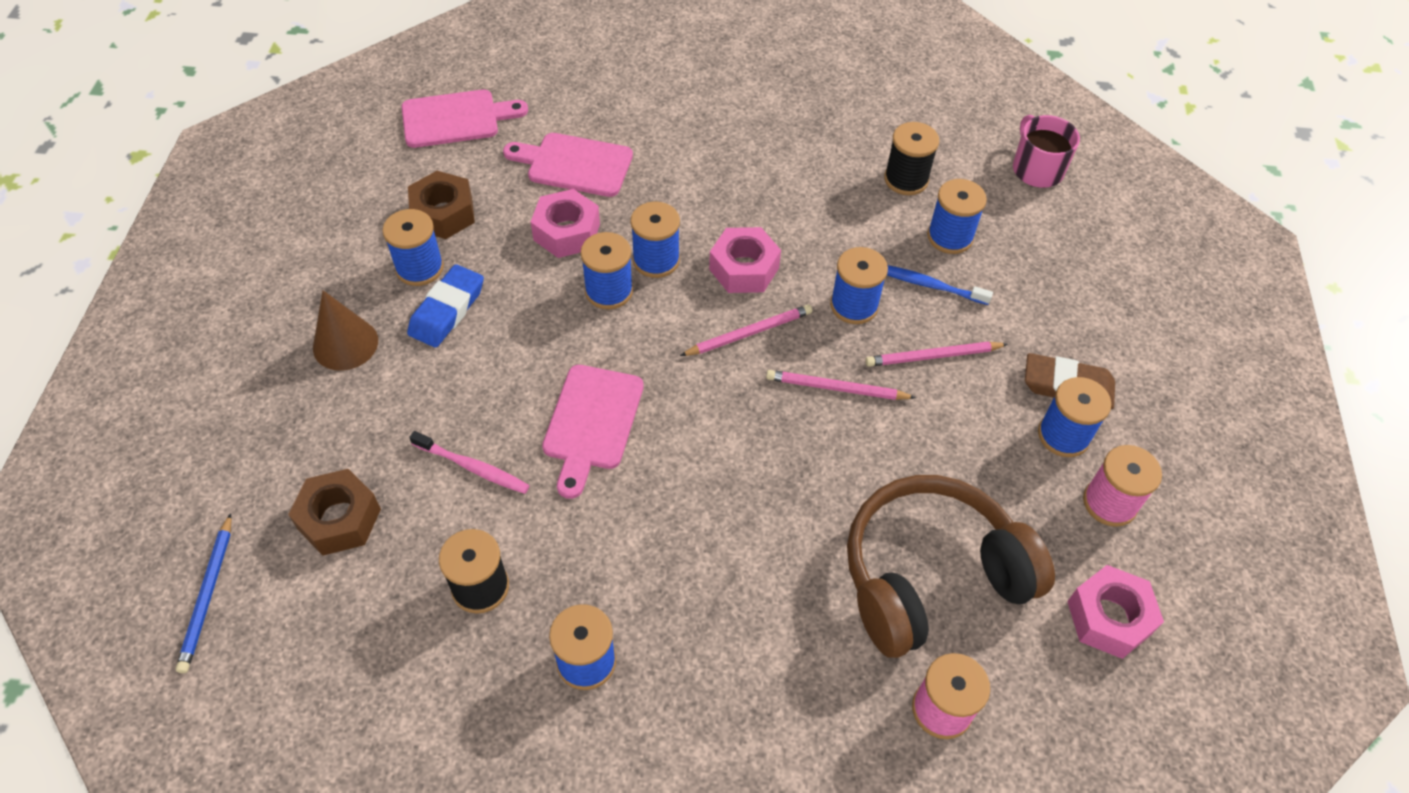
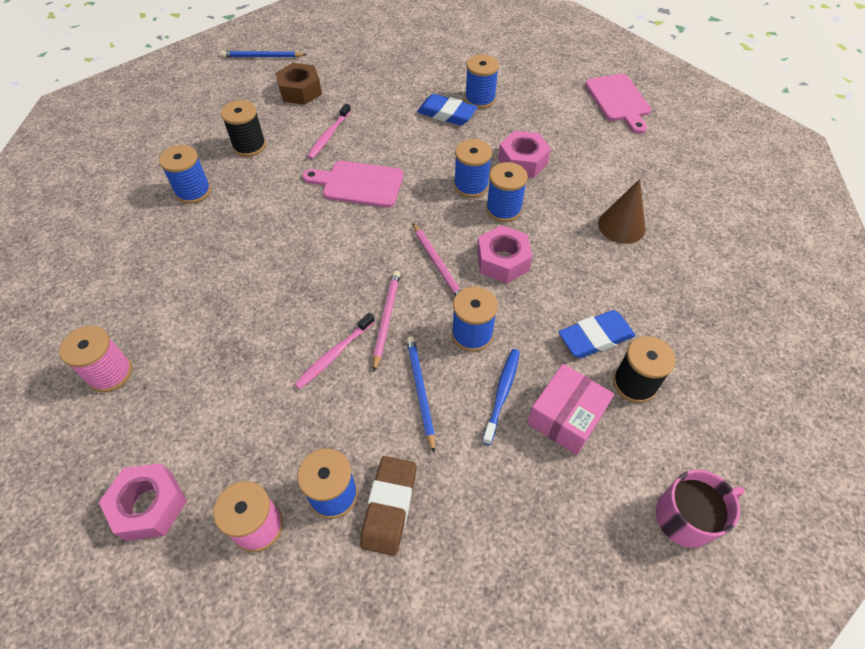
camera: 90 degrees right, 0 degrees up
(345, 344) = (418, 78): brown cone -> brown cone (621, 226)
(443, 214) = (528, 104): brown nut -> none
(575, 164) = (590, 161): pink cutting board -> none
(852, 200) = (595, 337): none -> blue eraser
(891, 442) = (334, 354): none -> pink toothbrush
(931, 576) = (213, 374): brown headphones -> none
(933, 356) = (420, 391): pink pencil -> blue pencil
(950, 237) = (565, 417): blue spool -> pink box

